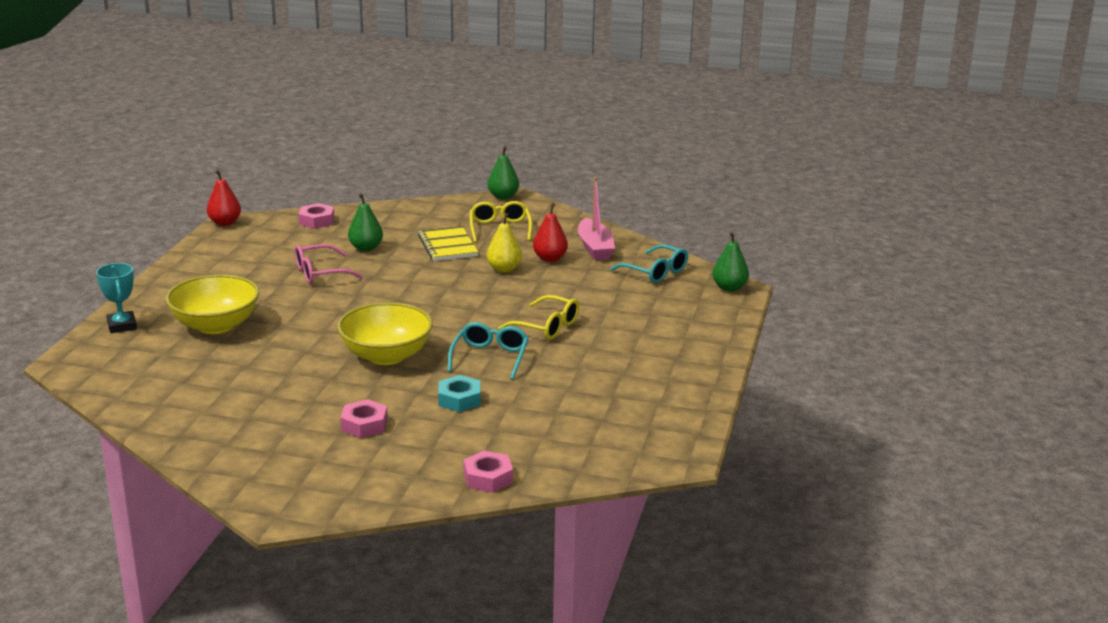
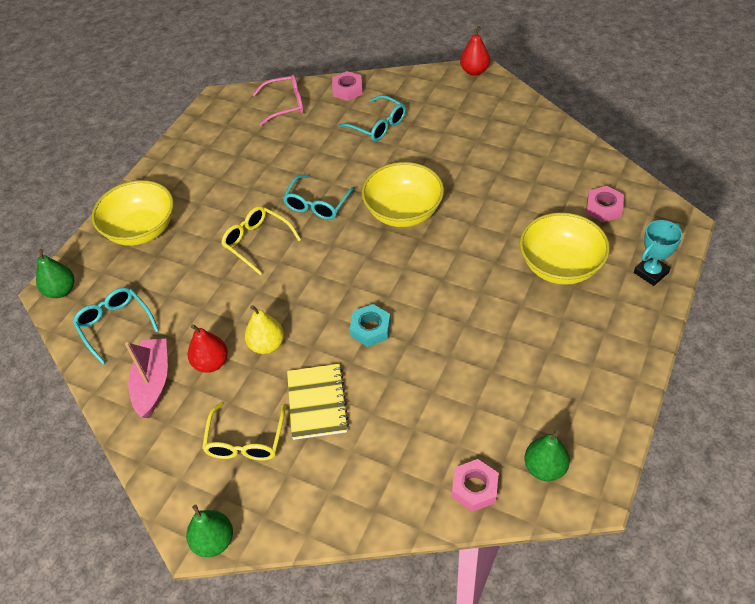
camera: 165 degrees left, 25 degrees up
(122, 326) = (651, 272): turquoise trophy -> turquoise trophy turned 60 degrees clockwise
(225, 223) = (597, 495): red pear -> red pear (474, 71)
(321, 273) = (464, 354): pink glasses -> pink glasses (285, 105)
(364, 425) = (425, 138): pink nut -> pink nut (603, 208)
(366, 248) = (413, 406): green pear -> green pear (545, 468)
(432, 436) = (377, 125): none -> turquoise glasses
(459, 399) = (352, 159): turquoise nut -> turquoise nut (370, 329)
(683, 329) = (141, 230): none -> yellow bowl

